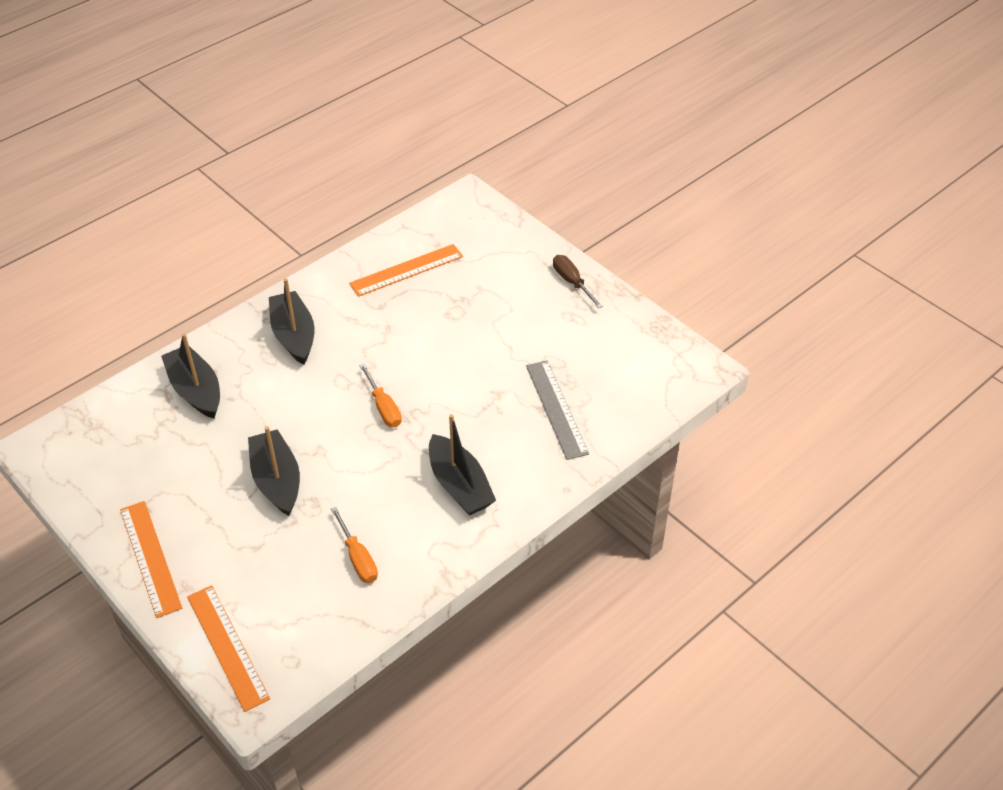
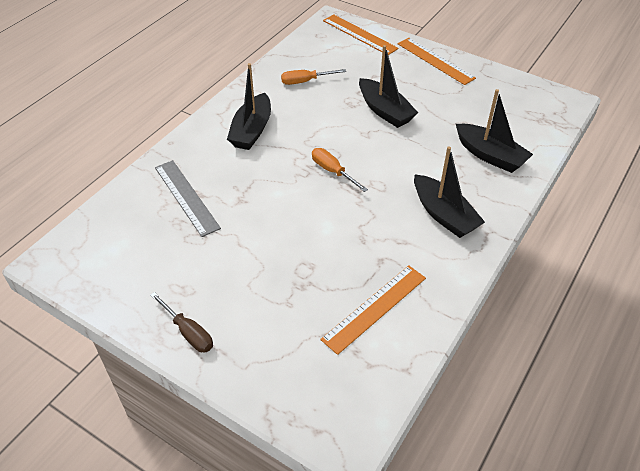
camera: 165 degrees right, 0 degrees up
(358, 558) = (305, 81): orange screwdriver -> orange screwdriver turned 60 degrees counterclockwise
(459, 485) = (252, 130): black boat -> black boat turned 120 degrees counterclockwise

